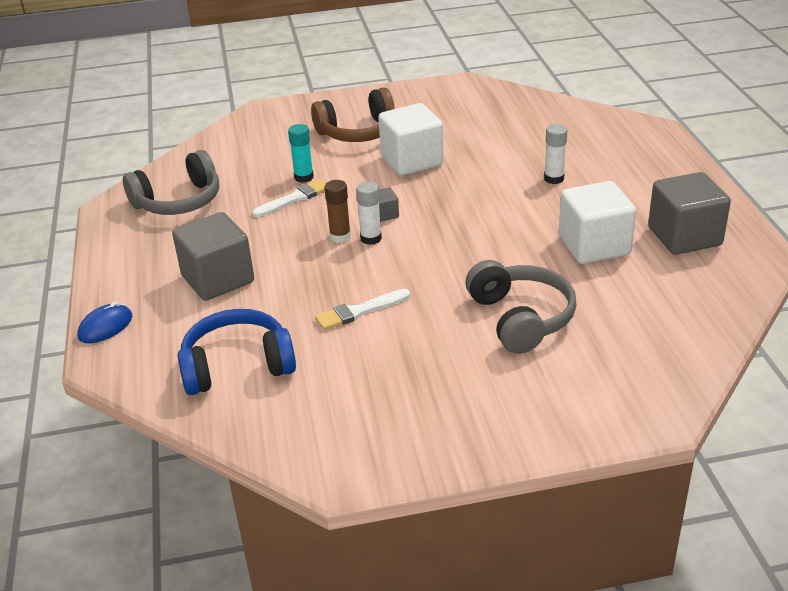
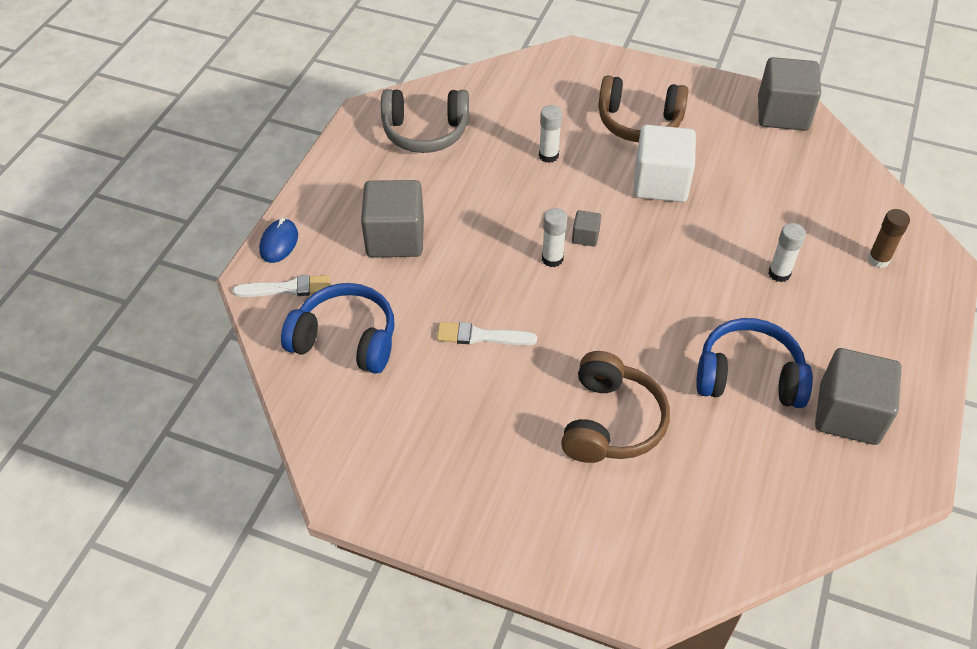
camera: 30 degrees right, 15 degrees up
(105, 327) = (279, 243): blue mouse -> blue mouse turned 60 degrees counterclockwise
(295, 198) = (522, 177): white brush -> white brush (287, 288)
(304, 177) = (548, 155): turquoise glue stick -> white glue stick
(340, 236) = (528, 242): brown glue stick -> brown glue stick (878, 259)
(463, 90) = (782, 114): none -> grey cube
(521, 318) = (611, 422): grey headphones -> brown headphones
(594, 246) = (748, 376): white cube -> blue headphones

